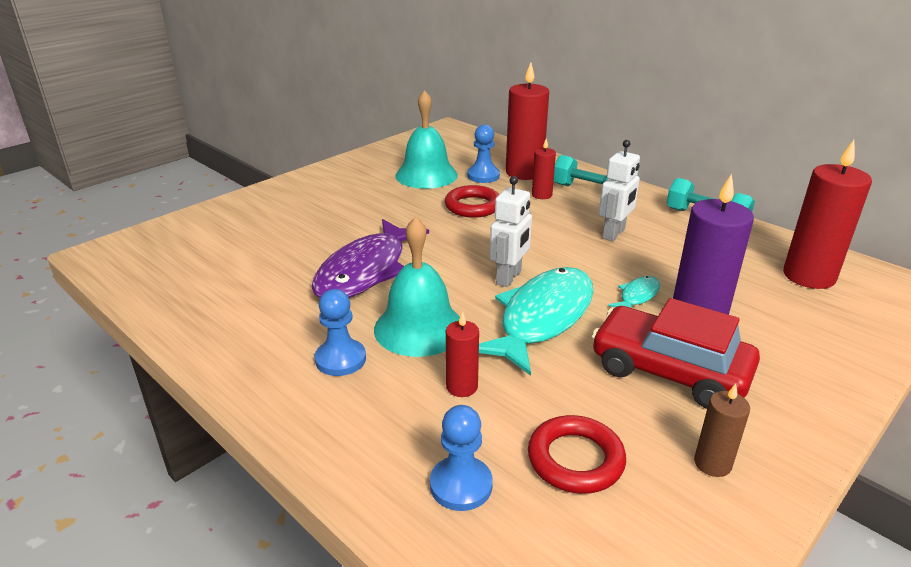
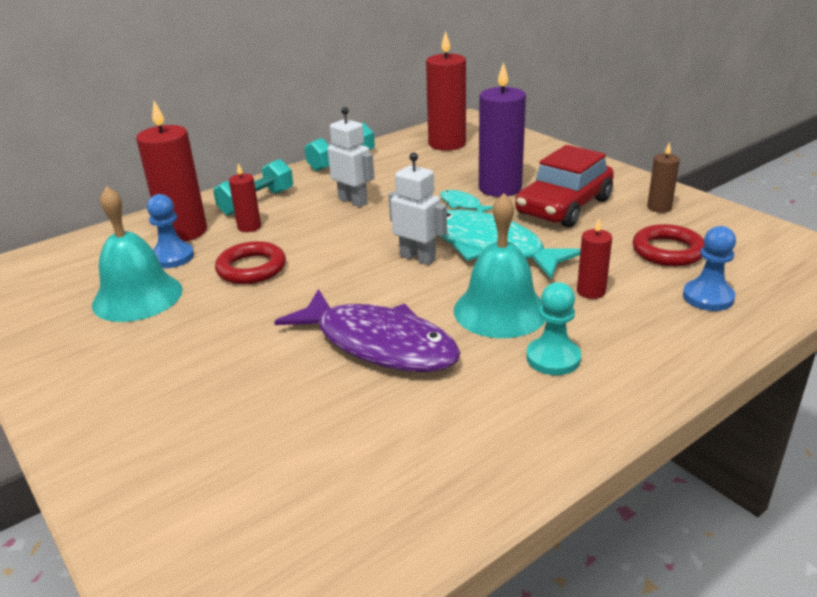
camera: 80 degrees left, 0 degrees up
(340, 359) = (553, 358): blue pawn -> turquoise pawn

